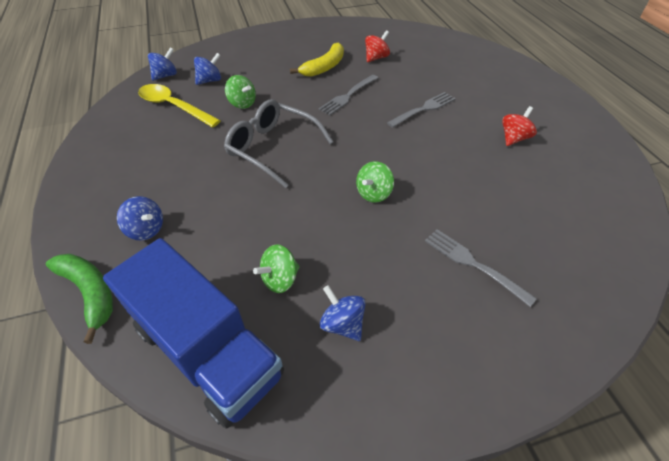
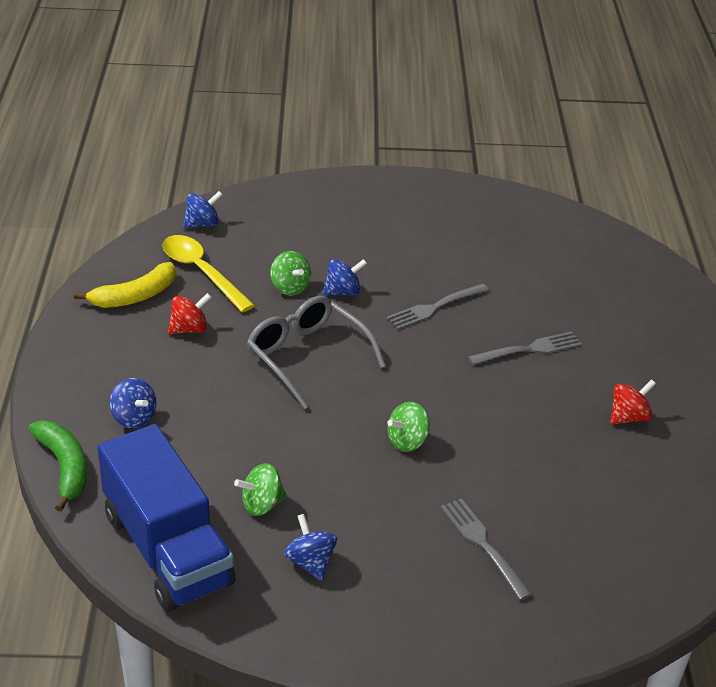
camera: 15 degrees right, 10 degrees down
(210, 80) = (258, 244): blue spinning top -> blue spinning top (343, 292)
(324, 67) = (421, 257): yellow banana -> yellow banana (134, 296)
(376, 58) = (502, 258): red spinning top -> red spinning top (189, 329)

